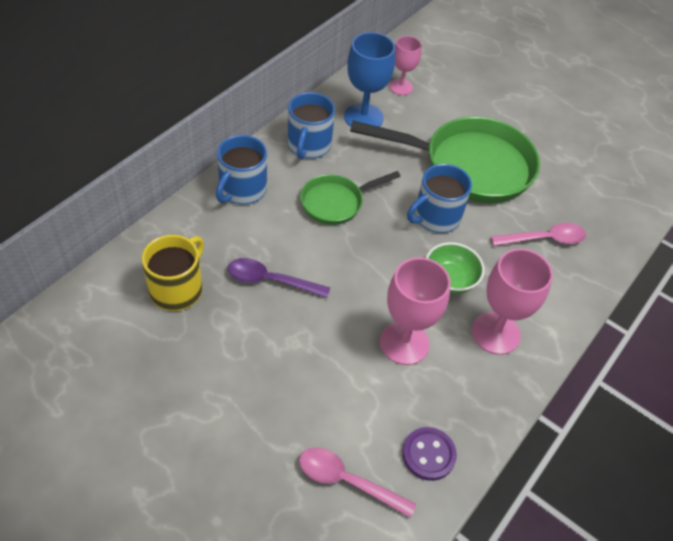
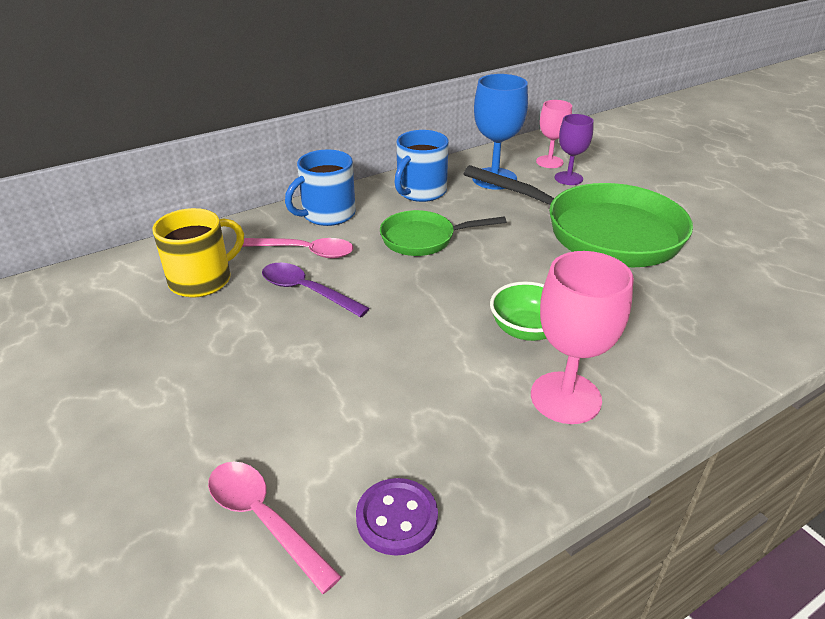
camera: 25 degrees right, 15 degrees down
(404, 343) = (432, 381): pink goblet -> none
(423, 106) = (568, 178): none -> purple goblet
(436, 217) = (537, 269): blue mug -> none
(544, 239) = (677, 313): pink spoon -> pink spoon (305, 252)

